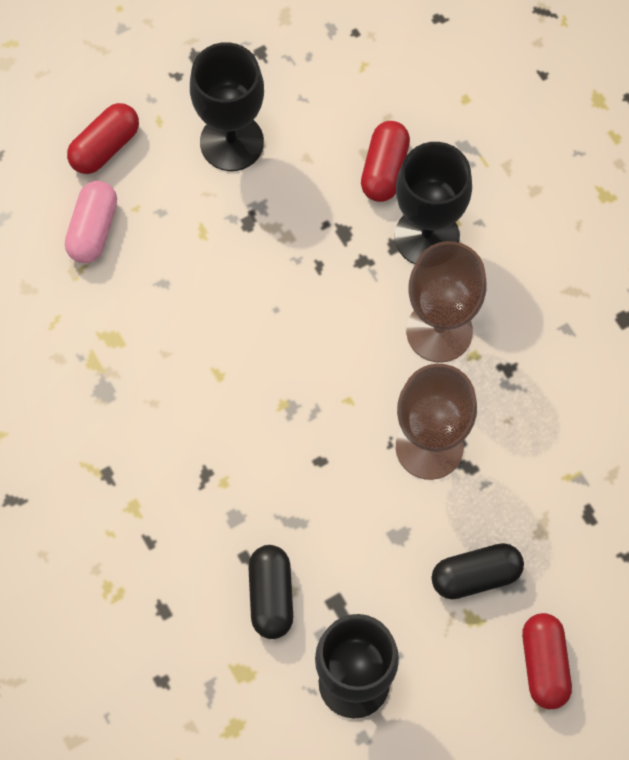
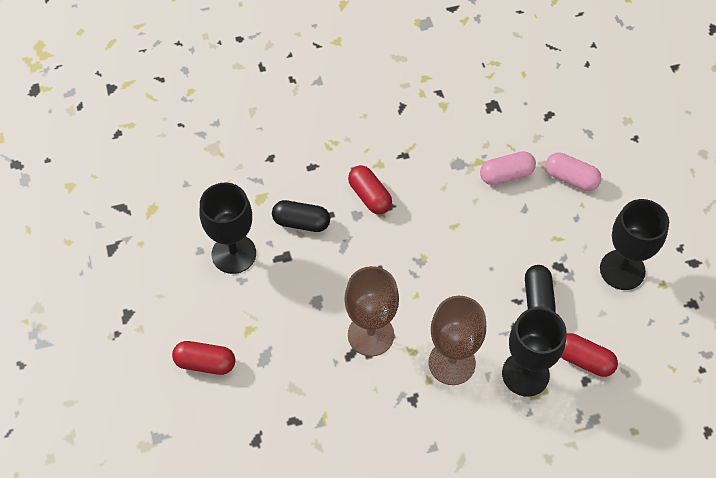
camera: 105 degrees right, 10 degrees down
(105, 147) = (630, 196): red capsule -> red capsule (369, 196)
(108, 319) = (506, 175): none -> pink capsule
(475, 576) = (276, 339): black capsule -> black capsule (538, 299)

